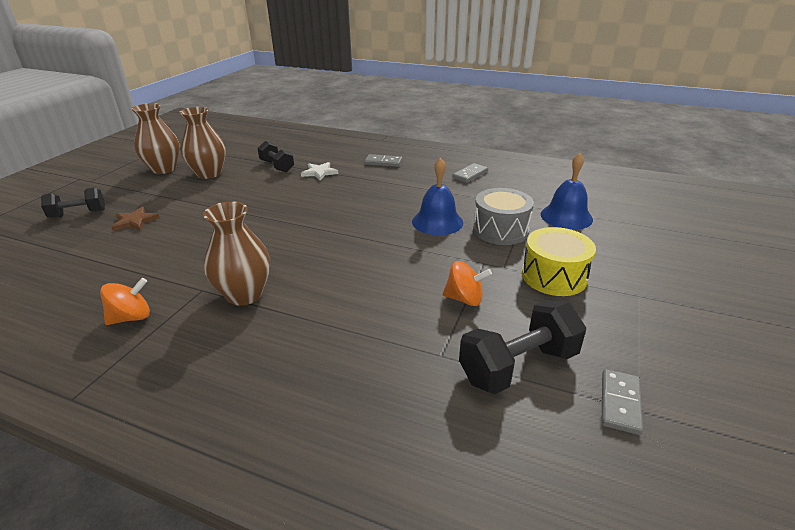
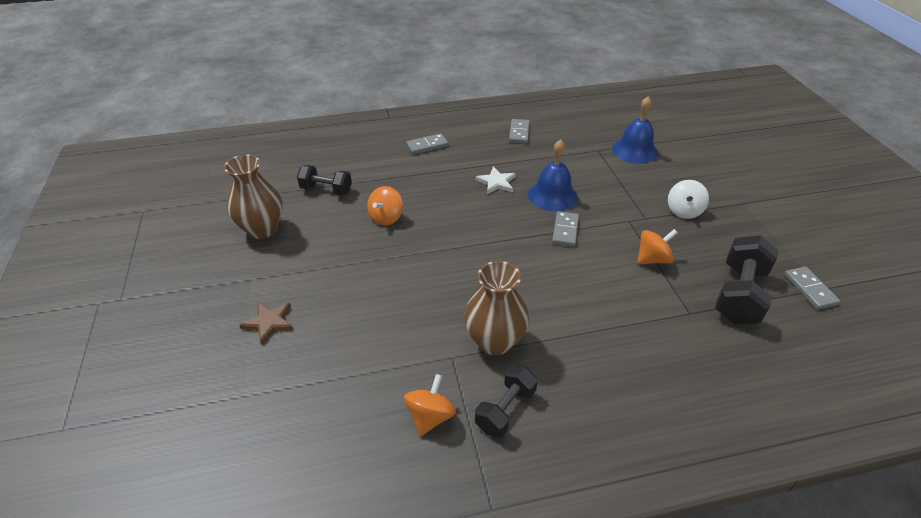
camera: 35 degrees left, 10 degrees up
(78, 214) = (183, 346): black dumbbell -> black dumbbell (505, 409)
(164, 169) = (195, 244): brown vase -> none
(290, 193) = (386, 217): none -> orange spinning top
(319, 172) = (382, 181): white star -> white star (496, 182)
(412, 248) = (565, 230): none -> grey domino
(500, 230) = (606, 183): grey drum -> none
(554, 276) = (683, 211): yellow drum -> white spinning top

